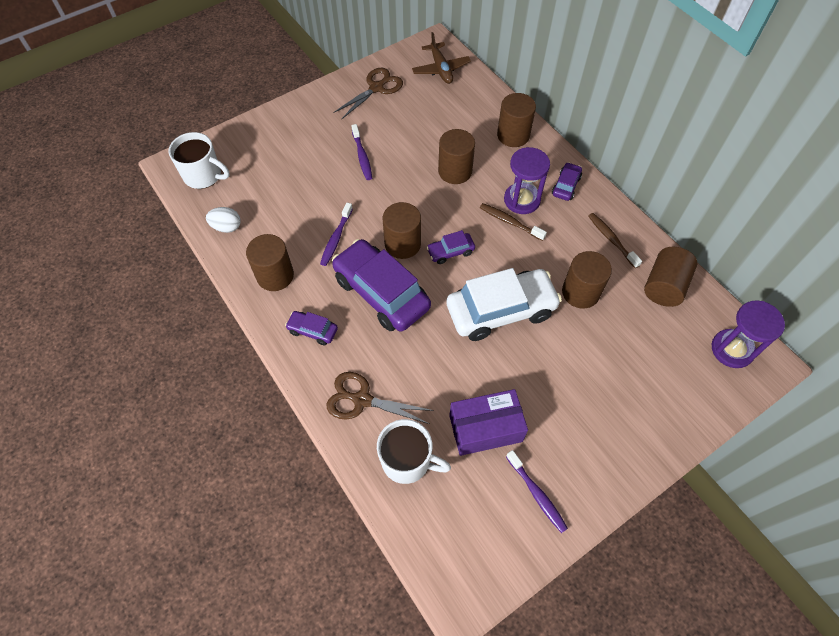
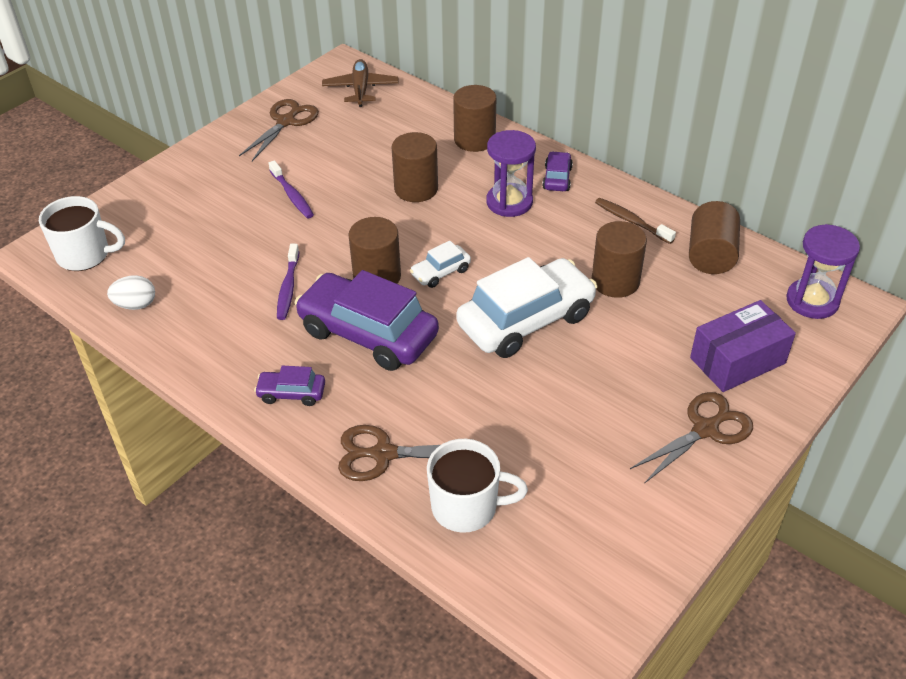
camera: 15 degrees left, 15 degrees down
(275, 275) = (220, 344): brown cylinder -> none
(441, 69) = (360, 89): brown plane -> brown plane turned 150 degrees counterclockwise
(450, 252) = (440, 272): purple car -> white car
(485, 428) = (552, 448): purple box -> purple box (737, 360)
(510, 222) = (503, 227): brown toothbrush -> none
(537, 494) = (642, 503): purple toothbrush -> none
(606, 444) = (705, 429): none -> brown scissors

